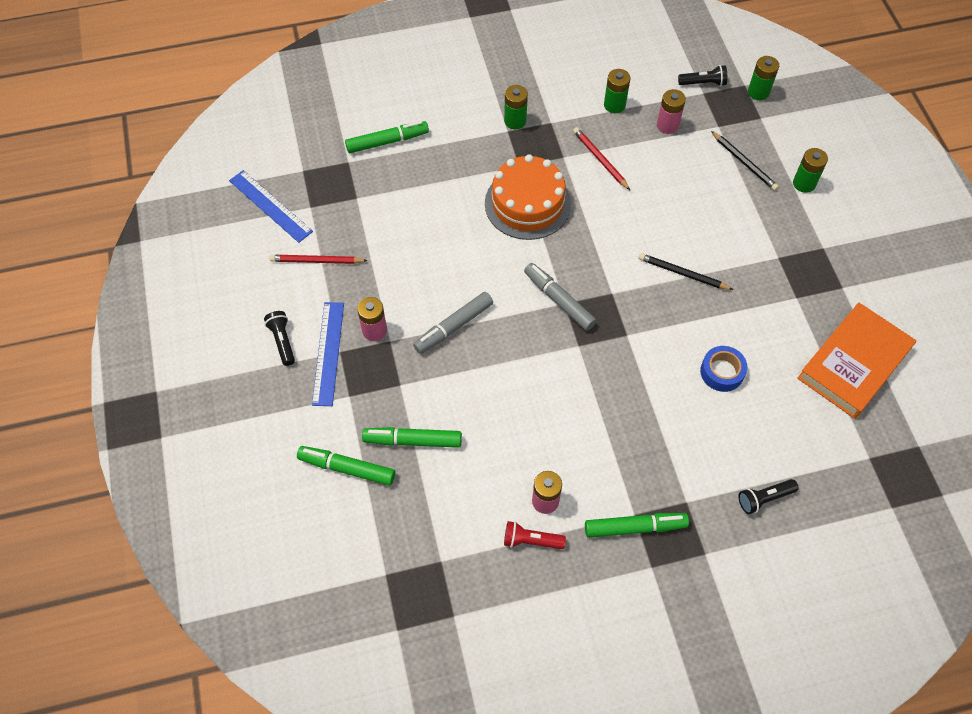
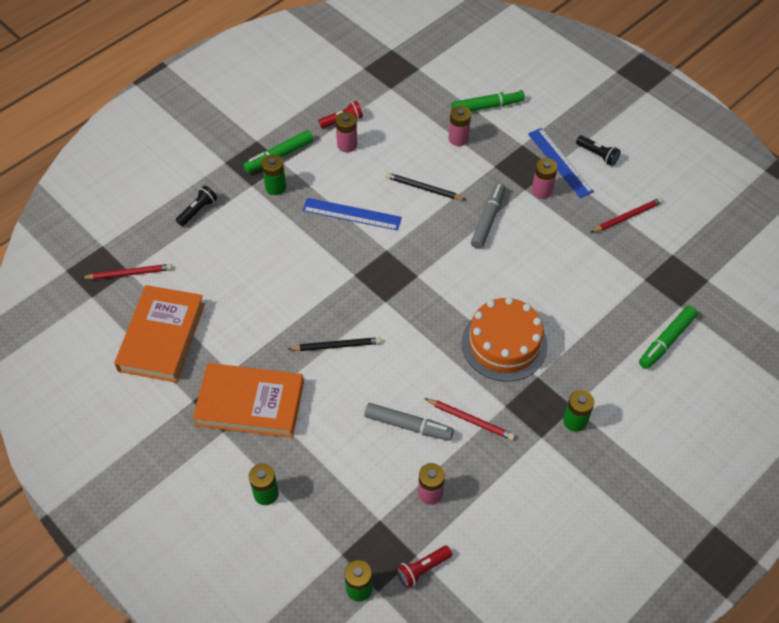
camera: 150 degrees right, 5 degrees down
(270, 206) = (702, 240): blue ruler -> blue ruler (351, 214)
(413, 441) = (458, 139): green marker -> pink battery
(559, 300) = (423, 275): grey marker -> grey marker (408, 425)
(614, 105) = (495, 490): green battery -> green battery (275, 187)
(703, 83) = (422, 569): black flashlight -> red flashlight
(722, 372) = (266, 281): blue tape -> none
(744, 162) = (334, 488): black pencil -> black pencil (424, 188)
(788, 260) = (250, 404): none -> orange book
(869, 454) = (129, 273): none -> red pencil

